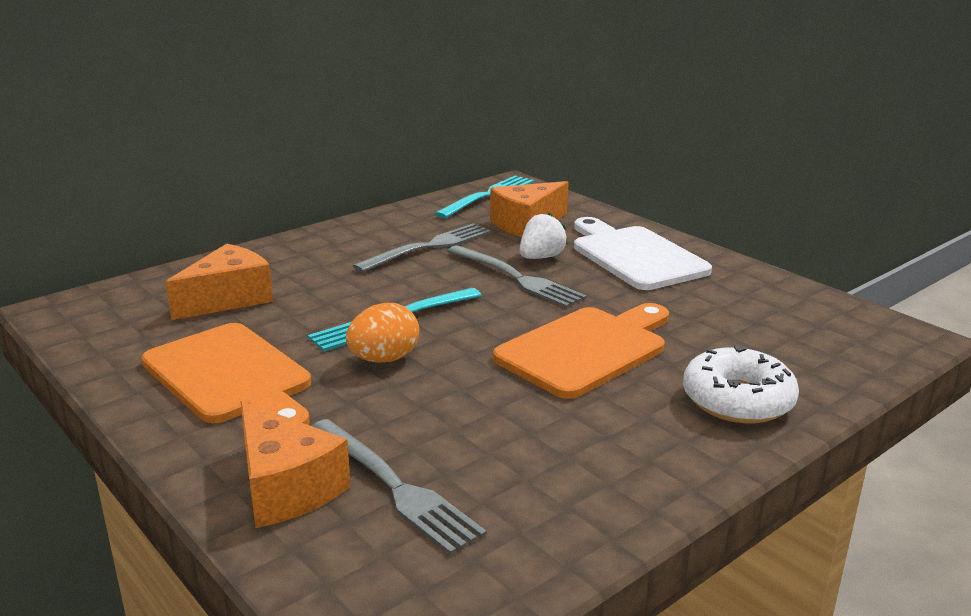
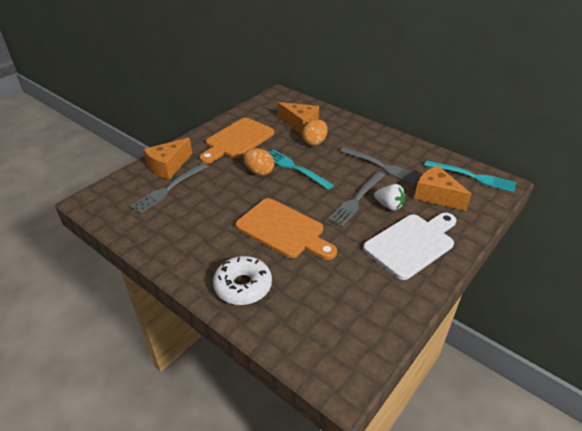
camera: 80 degrees right, 15 degrees up
(310, 292) = (314, 142): none -> orange egg

